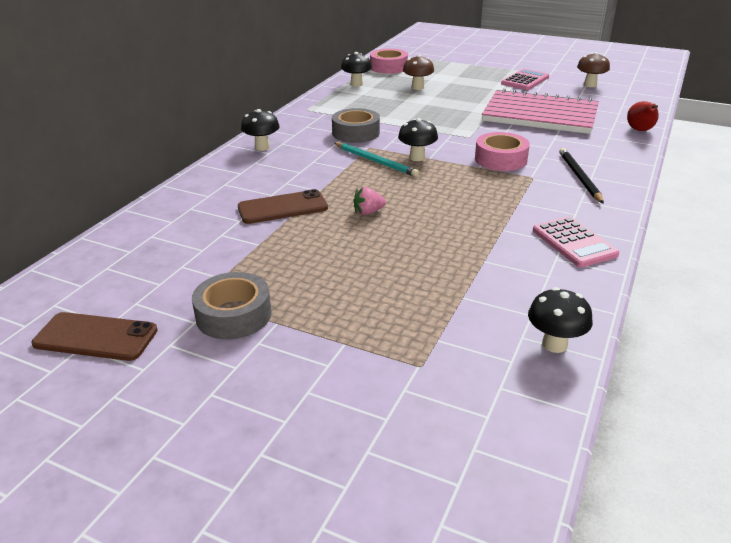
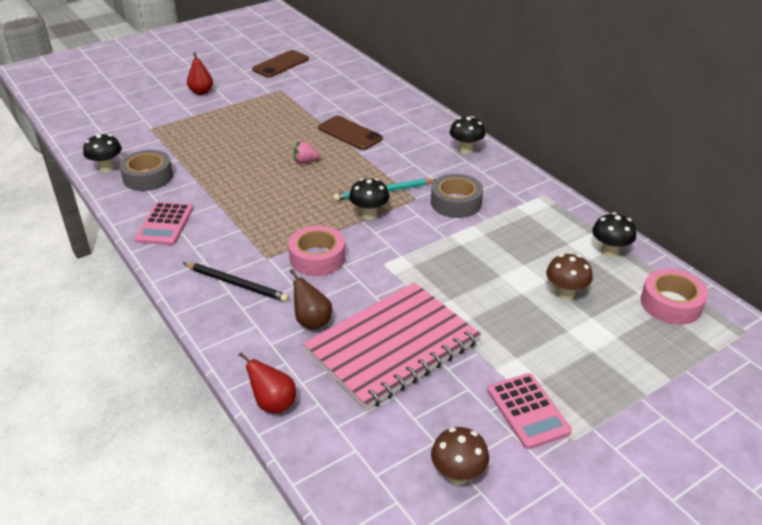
camera: 120 degrees right, 5 degrees up
(234, 315) = (253, 95): grey tape -> grey tape (148, 177)
(259, 376) = (201, 92): none -> red pear
(282, 208) = (350, 133): brown phone -> brown phone turned 60 degrees counterclockwise
(368, 212) = (305, 161): pink strawberry -> pink strawberry turned 105 degrees counterclockwise
(563, 141) = (312, 321): none -> brown pear
(574, 242) = (165, 224): pink calculator -> pink calculator turned 90 degrees counterclockwise

